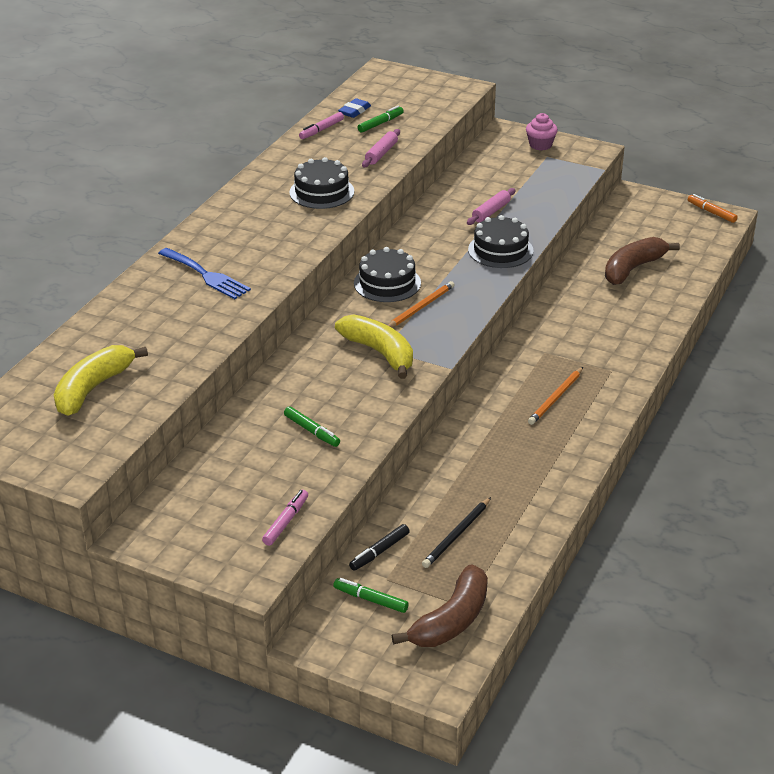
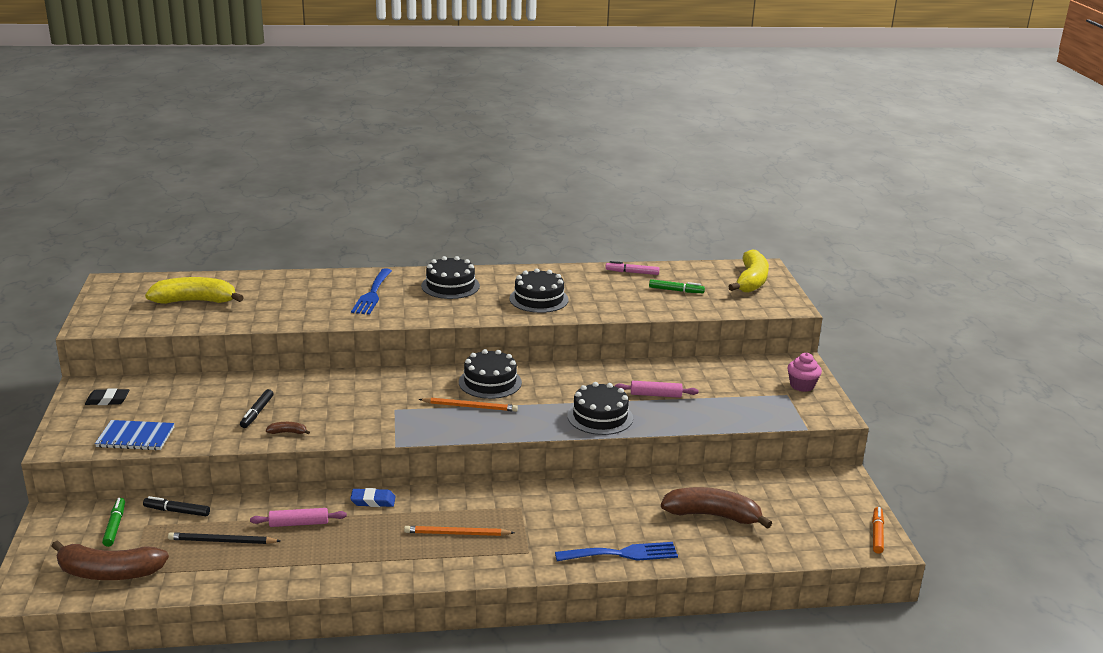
camera: 55 degrees right, 10 degrees down
(183, 525) = (107, 400): none -> black eraser
(239, 227) = (450, 286): none -> black cake
(286, 522) = (135, 437): pink marker -> blue notebook
(311, 431) = (257, 413): green marker -> black marker
(354, 111) = (680, 276): blue eraser -> blue eraser (373, 501)
(369, 422) = (288, 432): none -> brown banana
(380, 353) = (387, 408): yellow banana -> yellow banana (751, 281)
(381, 153) = (628, 304): pink rolling pin -> pink rolling pin (299, 523)
(649, 328) = (622, 554): none -> blue fork

